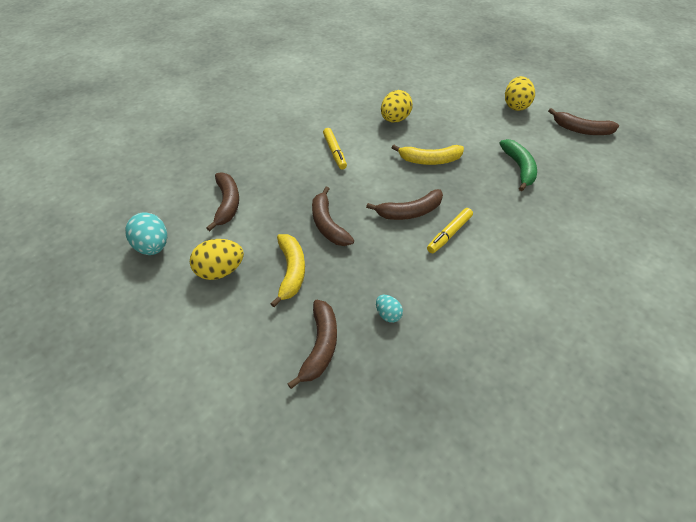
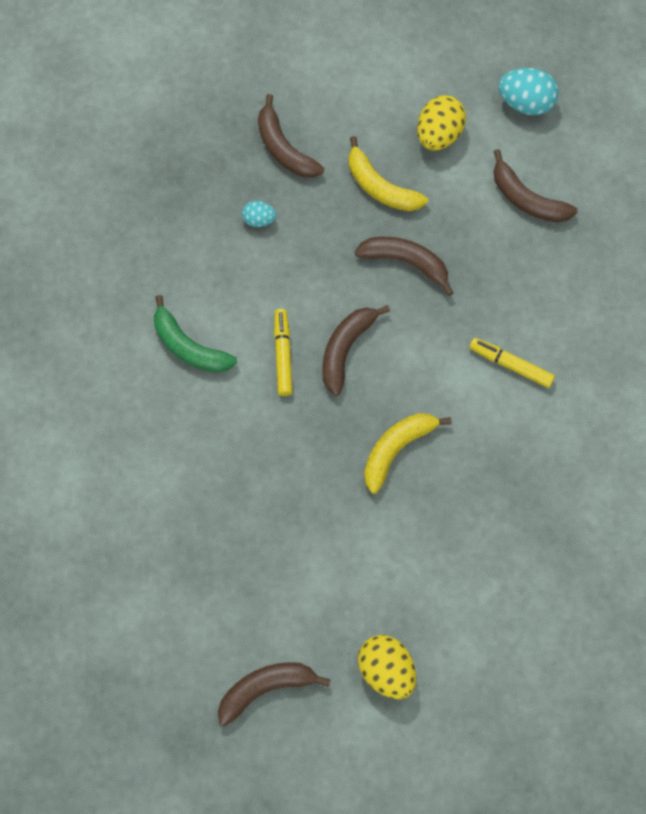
camera: 135 degrees right, 20 degrees up
(395, 119) = (506, 489): yellow egg -> none
(519, 168) = (288, 529): green banana -> green banana (189, 346)

